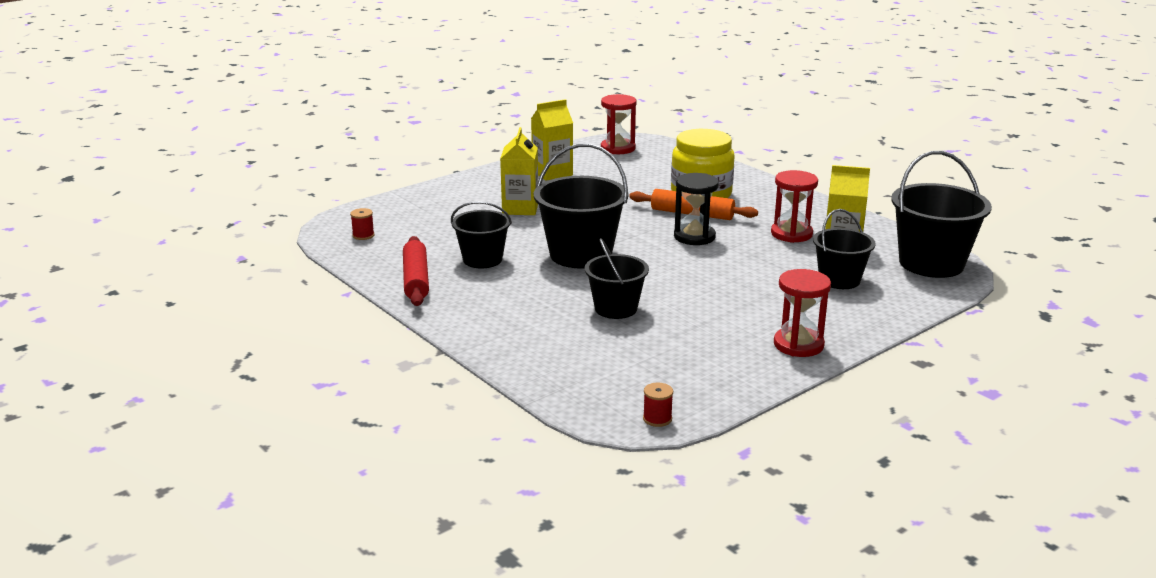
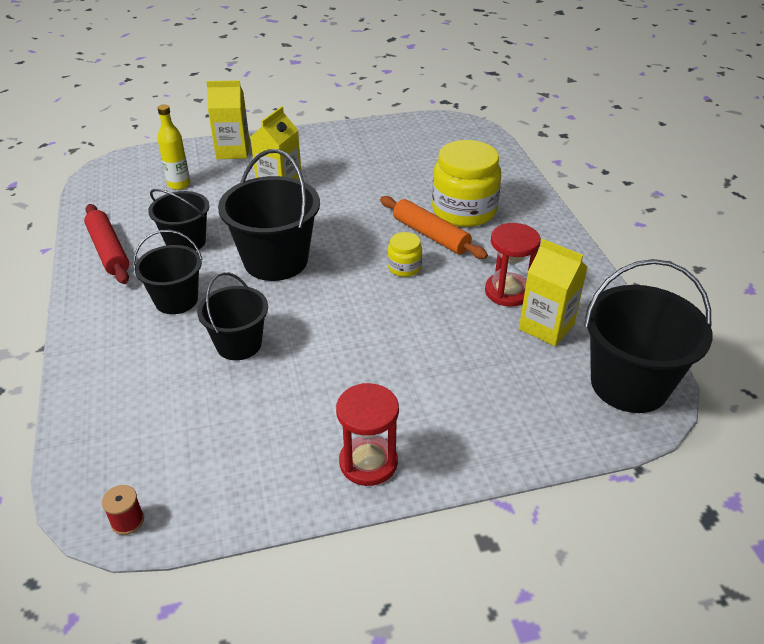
camera: 25 degrees right, 15 degrees up
(363, 235) = (121, 185): red spool -> none
(415, 280) = (108, 251): red rolling pin -> red rolling pin turned 45 degrees counterclockwise
(421, 225) = (179, 184): none -> yellow bottle
(552, 173) = (349, 149): yellow carton -> yellow carton (233, 151)
(618, 148) = (438, 132): red hourglass -> none
(694, 237) = (404, 267): black hourglass -> yellow jar
(839, 280) = (500, 376): black bucket -> black bucket (176, 300)

